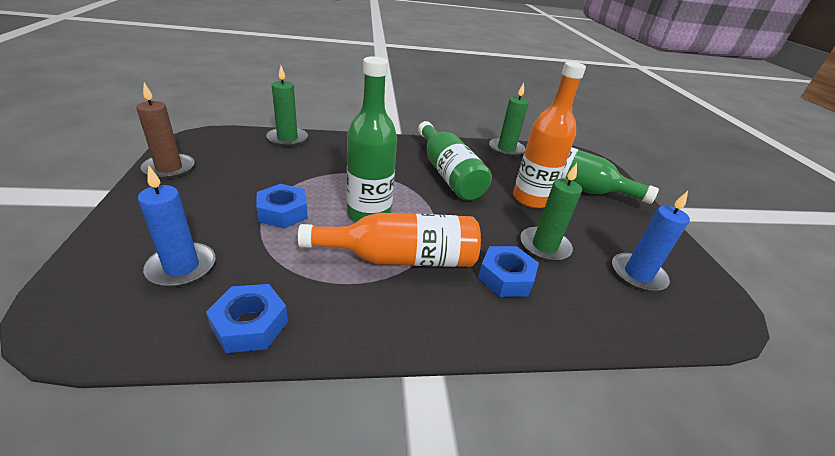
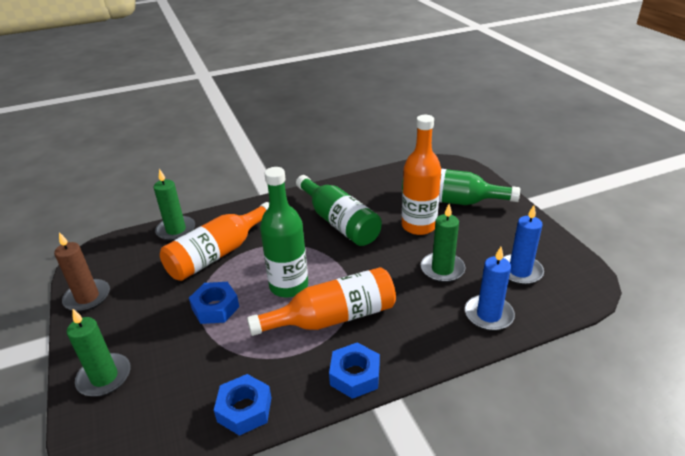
camera: 10 degrees left, 0 degrees up
(182, 267) = (162, 383): blue candle -> blue candle (488, 315)
(314, 167) = (218, 254): none -> orange bottle
(505, 277) = (420, 307): blue nut -> blue nut (355, 375)
(506, 149) = (380, 178): green candle -> green candle (104, 377)

